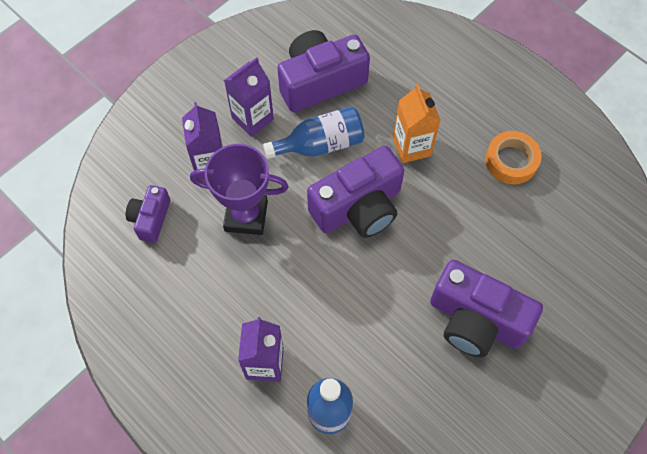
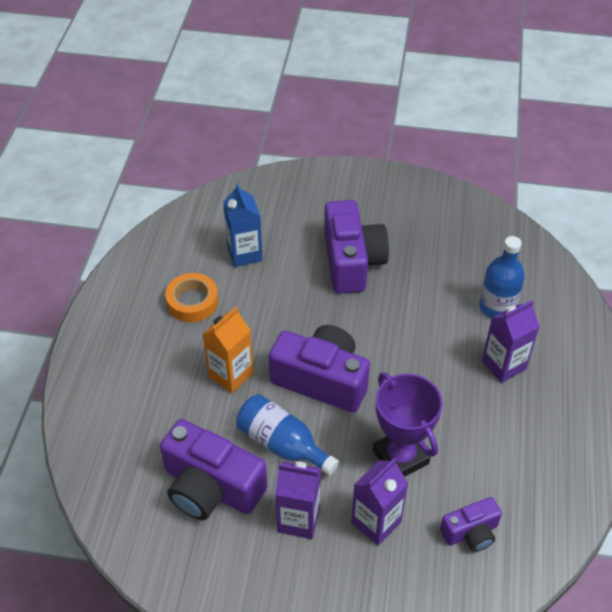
camera: 125 degrees left, 15 degrees down
(546, 233) = (244, 253): none -> blue carton

